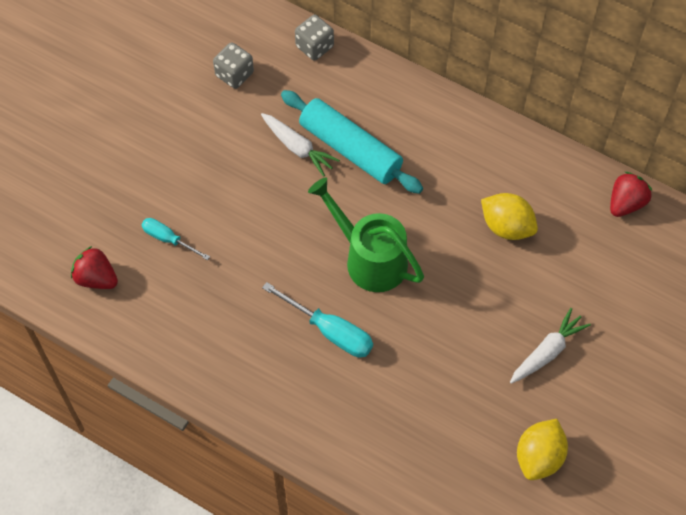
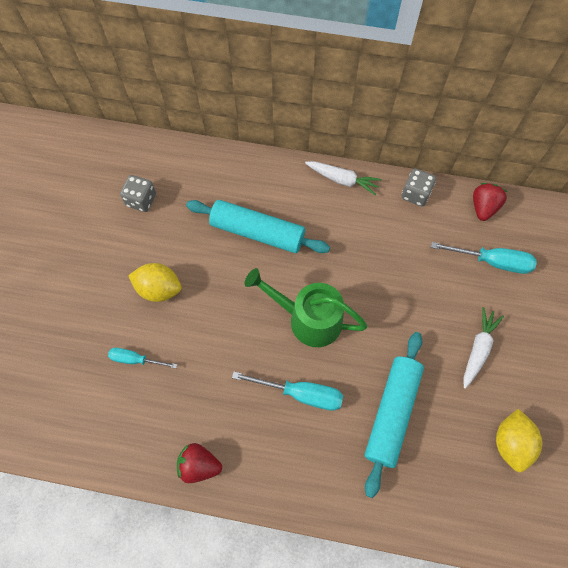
camera: 20 degrees left, 5 degrees up
(96, 278) = (85, 417): red strawberry -> red strawberry (199, 465)
(297, 148) = (215, 245): white carrot -> white carrot (342, 180)
(314, 46) = (197, 158): grey dice -> grey dice (415, 194)
(420, 383) = (391, 413): none -> turquoise rolling pin
(507, 227) = (404, 256): yellow lemon -> yellow lemon (159, 289)
(607, 265) = (492, 261): none -> turquoise screwdriver

